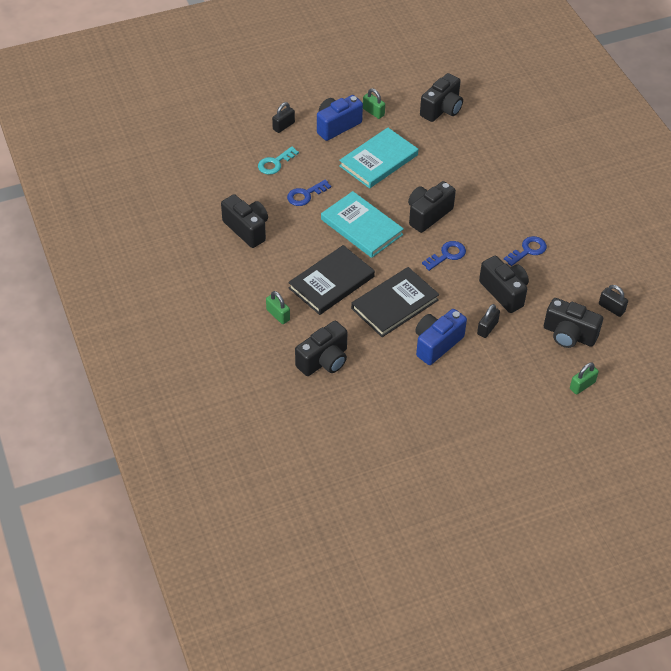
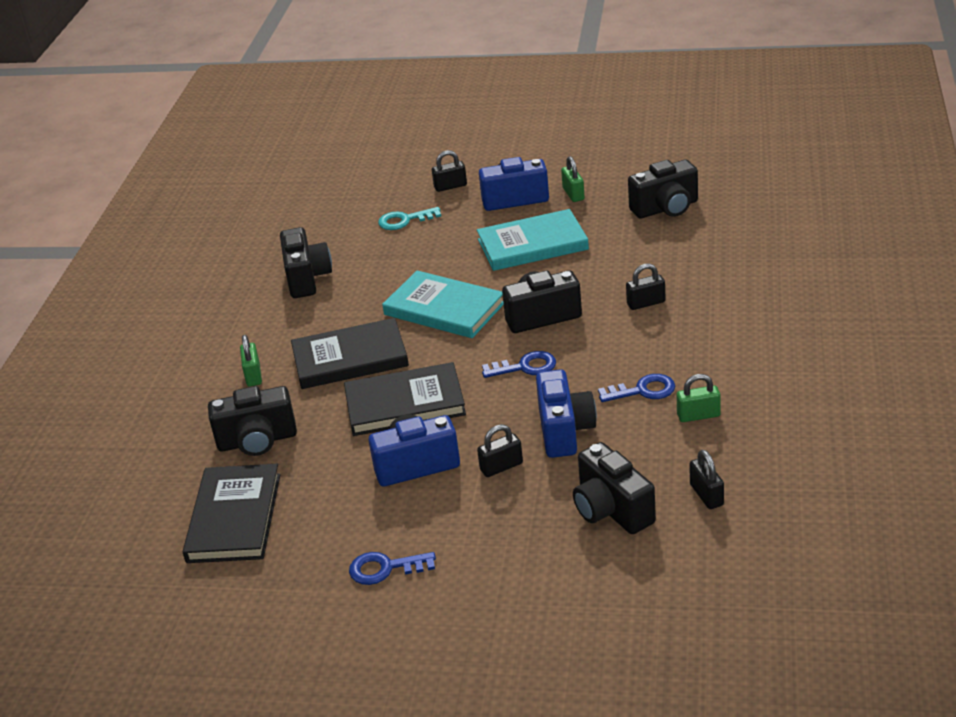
camera: 35 degrees right, 15 degrees down
(305, 195) = (408, 260): blue key -> blue key (385, 568)
(357, 417) = (234, 517): none -> black book
(361, 227) = (444, 309): turquoise book -> turquoise book turned 45 degrees counterclockwise
(483, 187) = (646, 303): none -> black padlock
(504, 292) = (564, 431): black camera -> blue camera
(582, 385) = (574, 581): green padlock -> green padlock (698, 415)

